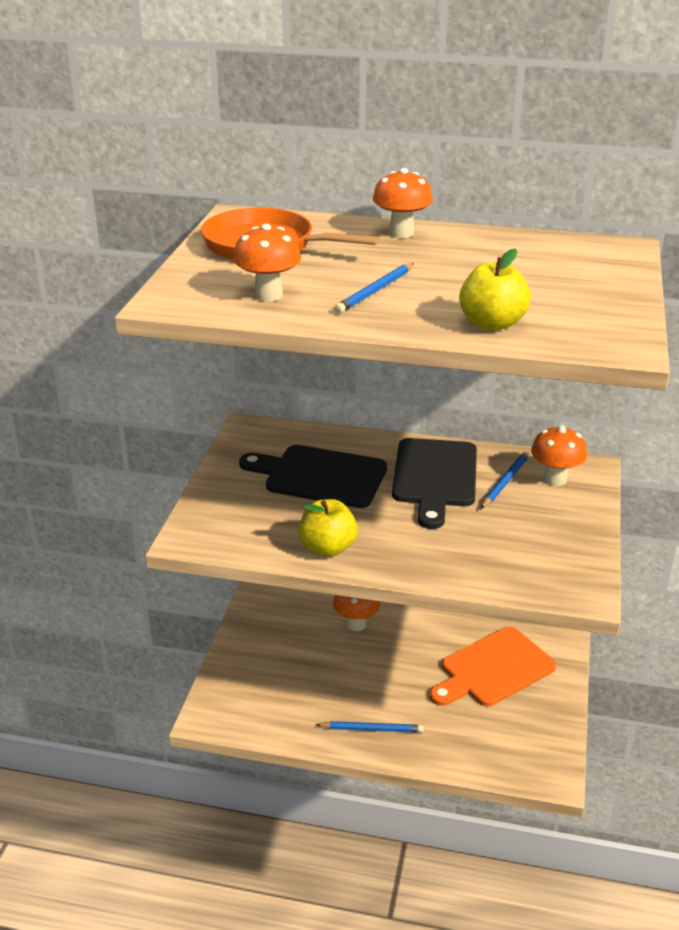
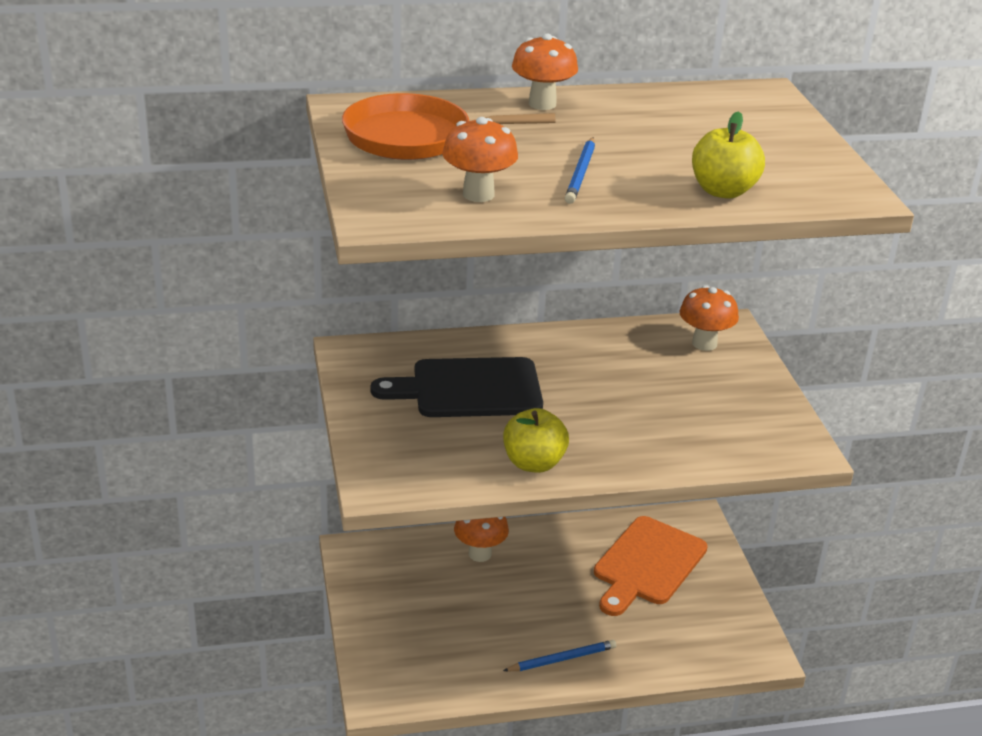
camera: 25 degrees left, 0 degrees up
(435, 477) = (587, 365): black cutting board -> none
(505, 482) = (659, 356): blue pencil -> none

